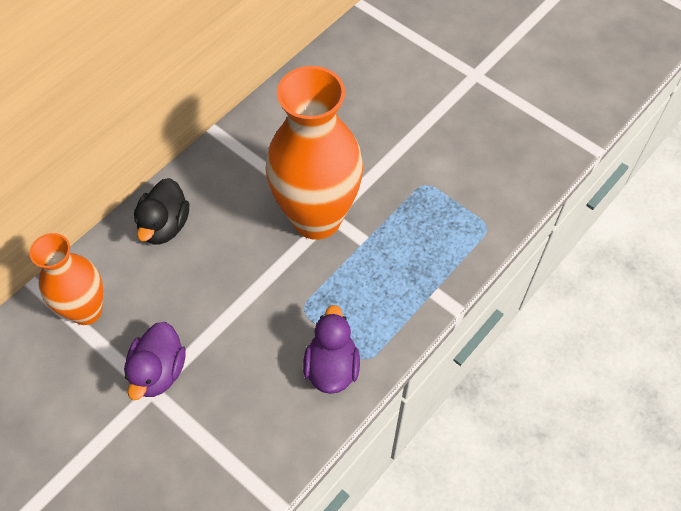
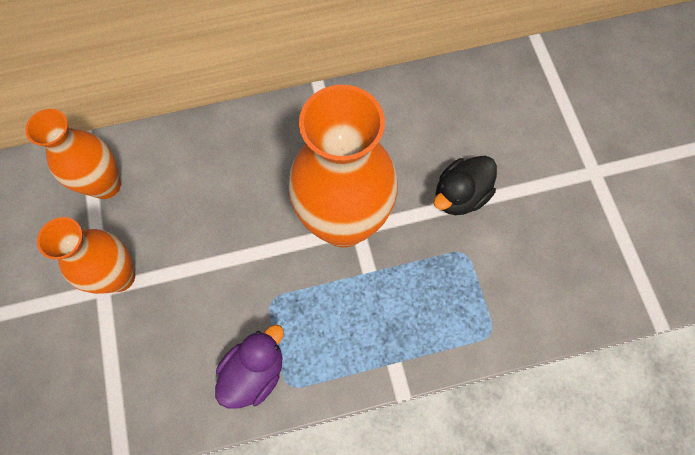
camera: 35 degrees right, 10 degrees up
(158, 371) = (119, 276): purple duck -> orange vase
(165, 226) = (216, 149): black duck -> black duck (460, 195)

